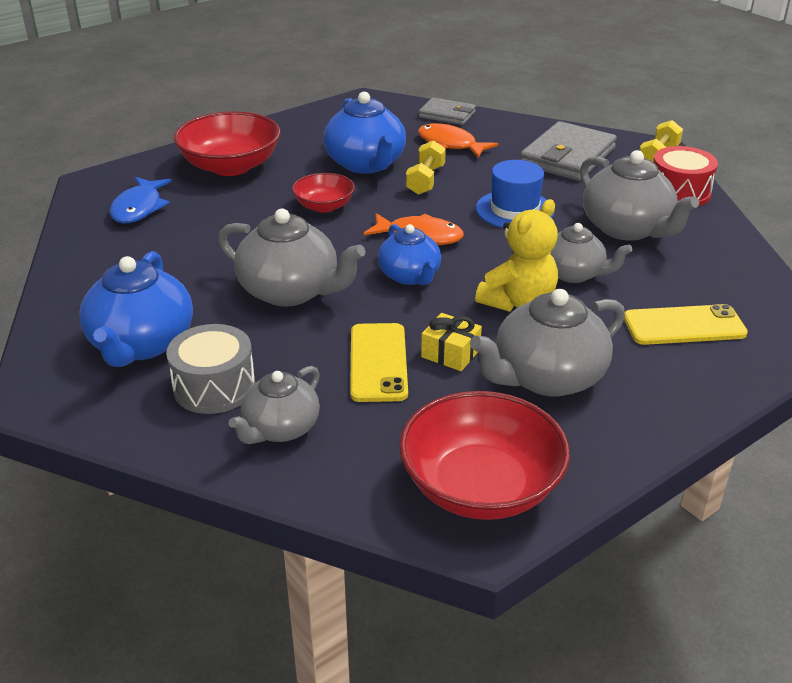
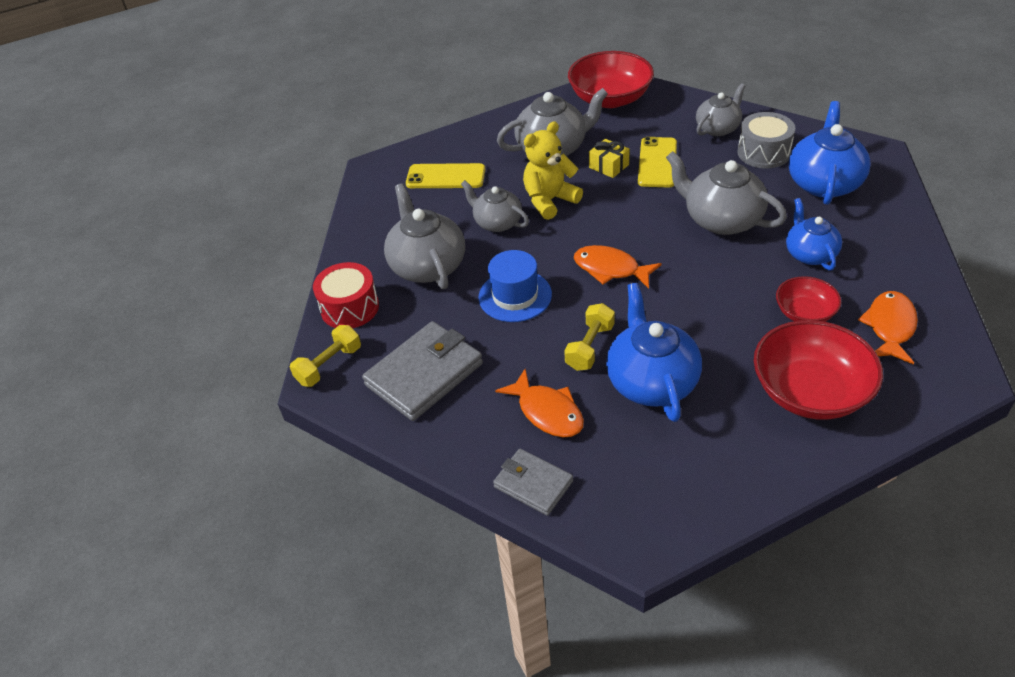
camera: 165 degrees left, 10 degrees up
(139, 208) = (890, 327): blue fish -> orange fish
(324, 206) = (698, 315): red bowl -> red bowl (804, 313)
(410, 276) = (626, 228): blue teapot -> blue teapot (810, 254)

